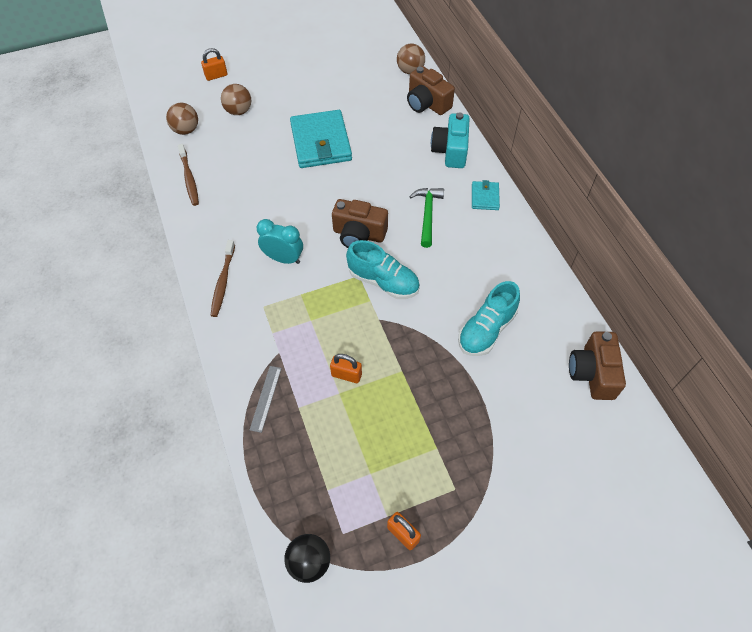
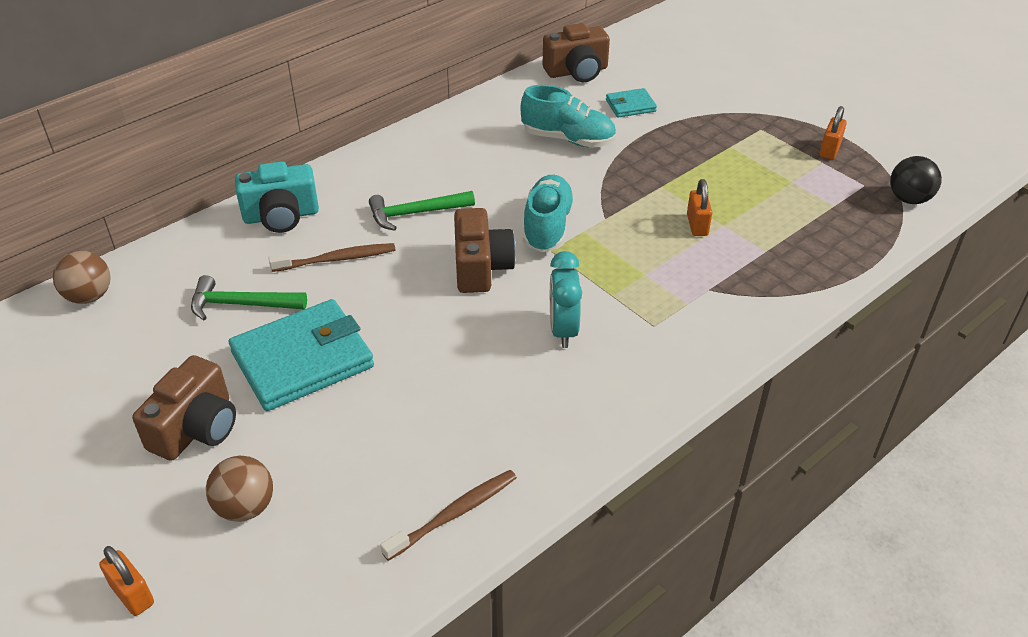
camera: 110 degrees left, 15 degrees down
(186, 130) = (324, 578): brown ball -> none
(223, 282) = (641, 382): brown toothbrush -> brown toothbrush (337, 259)
(266, 398) = (776, 281): grey ruler -> none
(376, 125) = (242, 304): none -> green hammer
(427, 103) = (176, 260): brown camera -> brown camera (196, 428)
(485, 197) = (363, 172): turquoise wallet -> turquoise wallet (630, 105)

